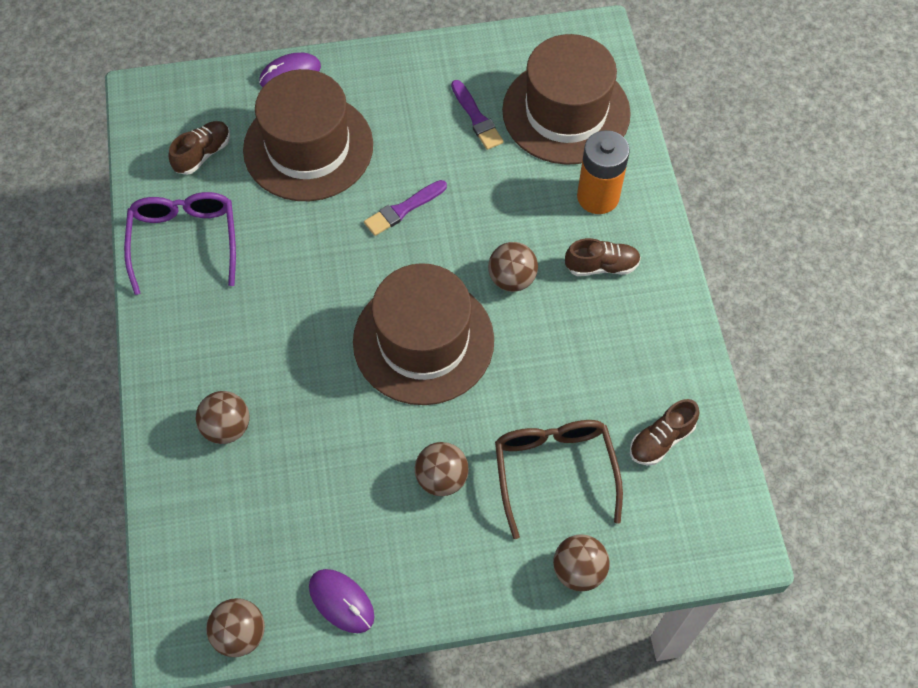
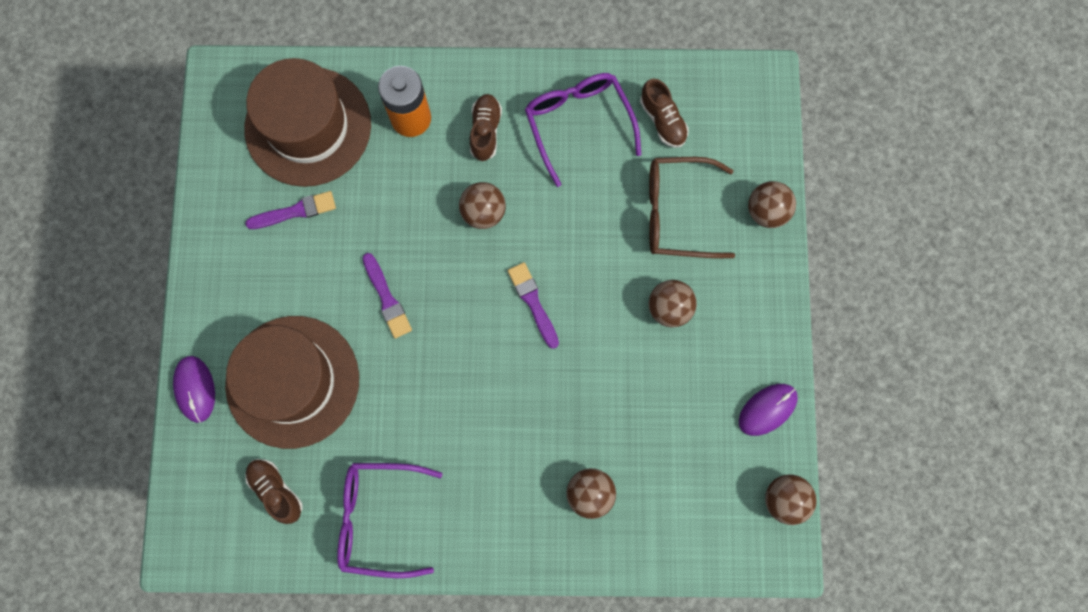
camera: 80 degrees left, 15 degrees up
(423, 341) = (533, 302): brown hat -> purple brush
(634, 353) = (578, 124): none -> purple glasses

